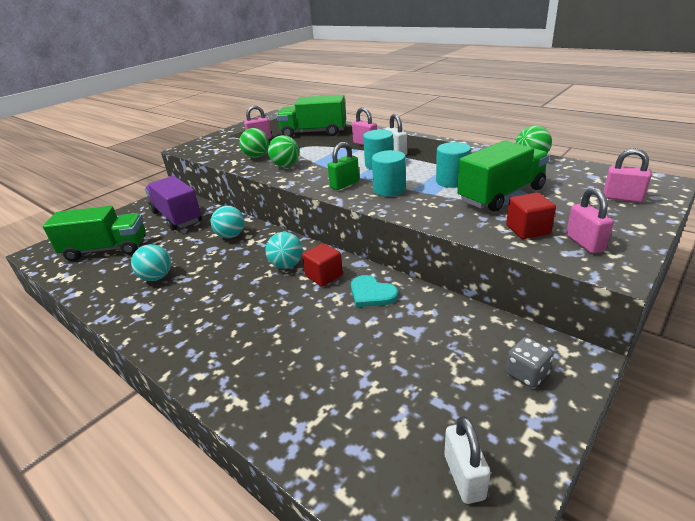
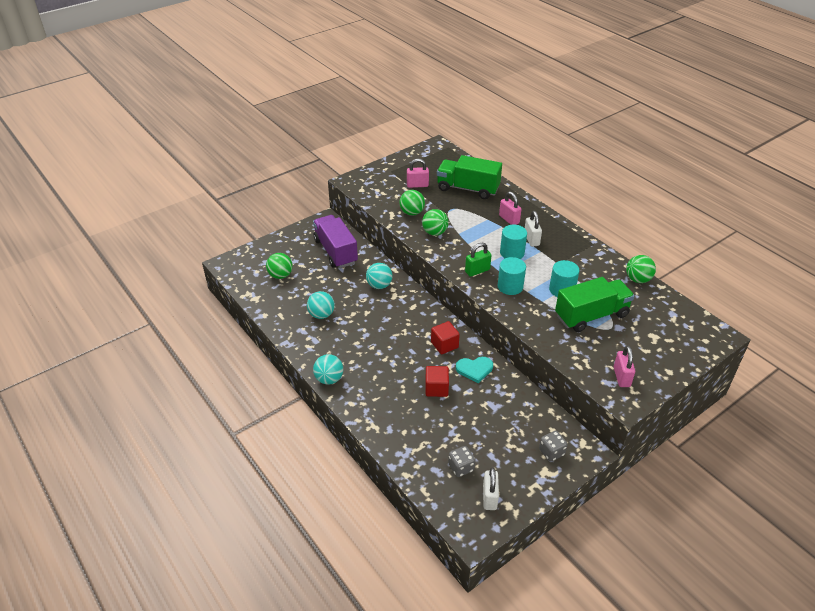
camera: 10 degrees right, 10 degrees up
(106, 249) = (280, 275): green truck -> green ball
(287, 265) = (419, 328): turquoise ball -> turquoise ball (329, 379)
(371, 293) = (474, 369): turquoise heart -> turquoise heart turned 60 degrees counterclockwise
(396, 434) = (461, 467): none -> grey dice
(527, 230) = (591, 355): red cube -> red cube (436, 388)
(622, 198) = (677, 343): pink padlock -> none

